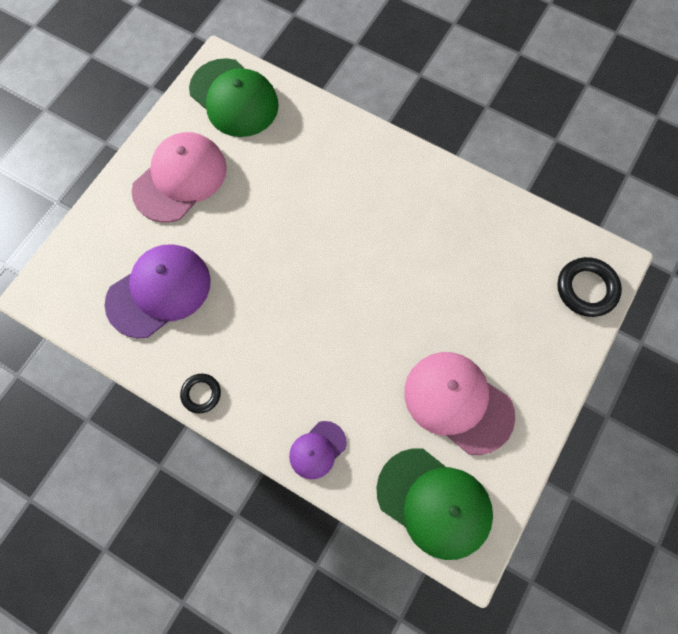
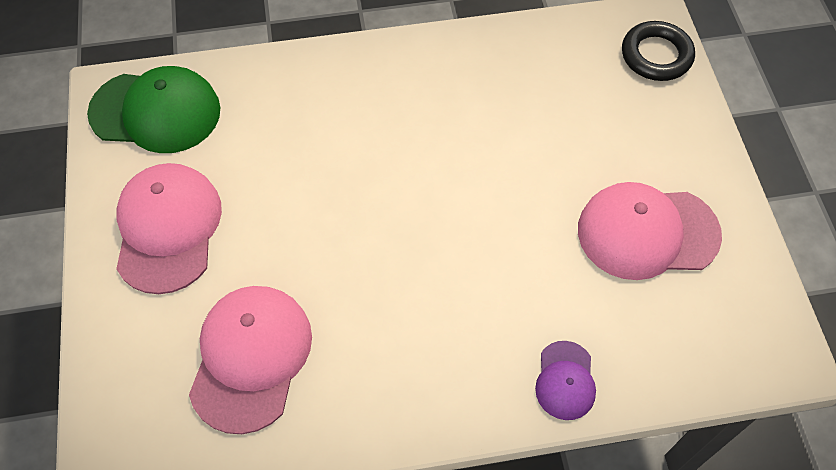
camera: 40 degrees left, 10 degrees down
(159, 291) = (251, 358): purple cap -> pink cap
(201, 394) = (396, 424): black ring -> none
(434, 503) = (715, 338): green cap -> none

